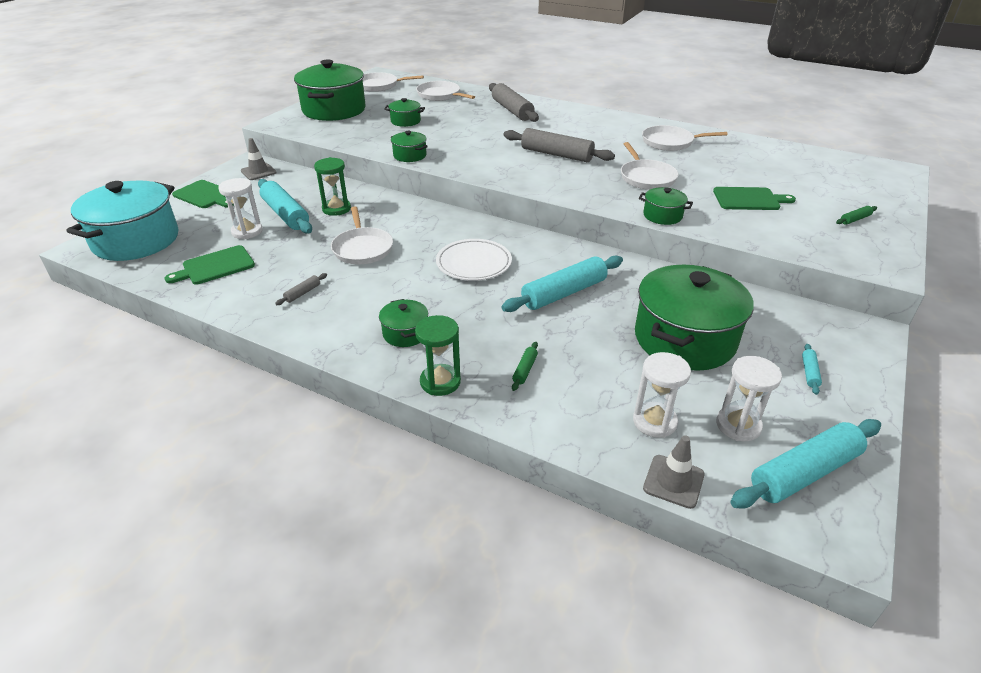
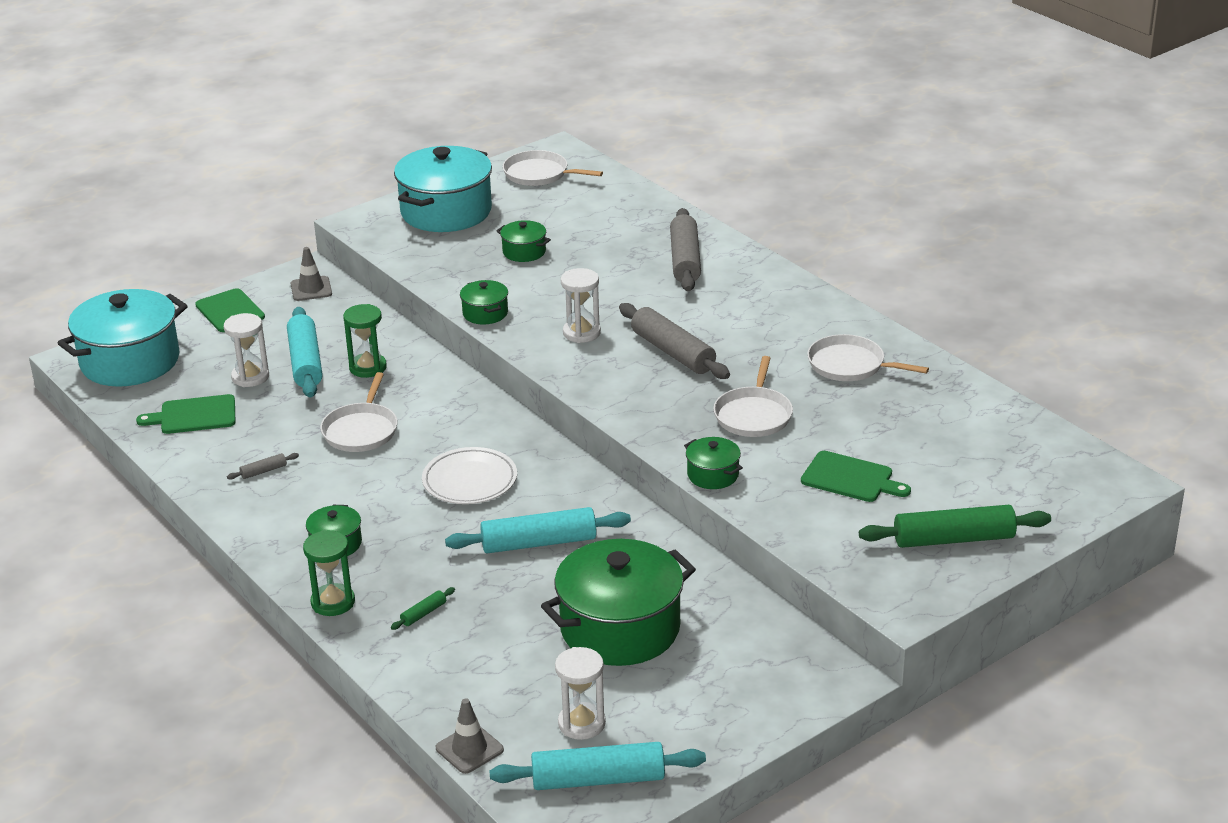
camera: 25 degrees right, 5 degrees down
(334, 110) = (446, 212): green pot -> turquoise pot
(440, 95) = (609, 210): white pan -> none
(654, 422) = (503, 697): white hourglass -> white hourglass (581, 333)
(809, 373) = (715, 699): turquoise rolling pin -> none
(855, 219) = (953, 539): green rolling pin -> green rolling pin, size x2.34

